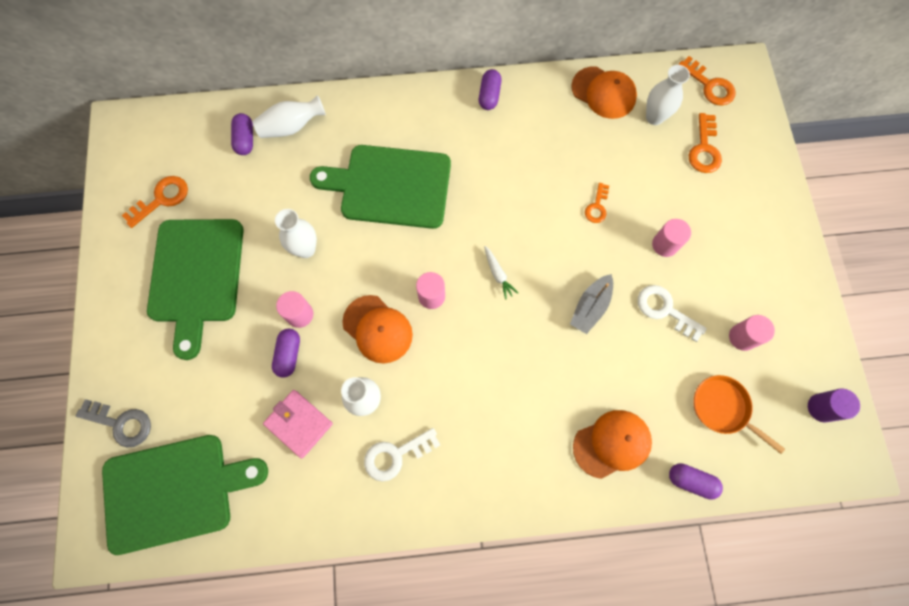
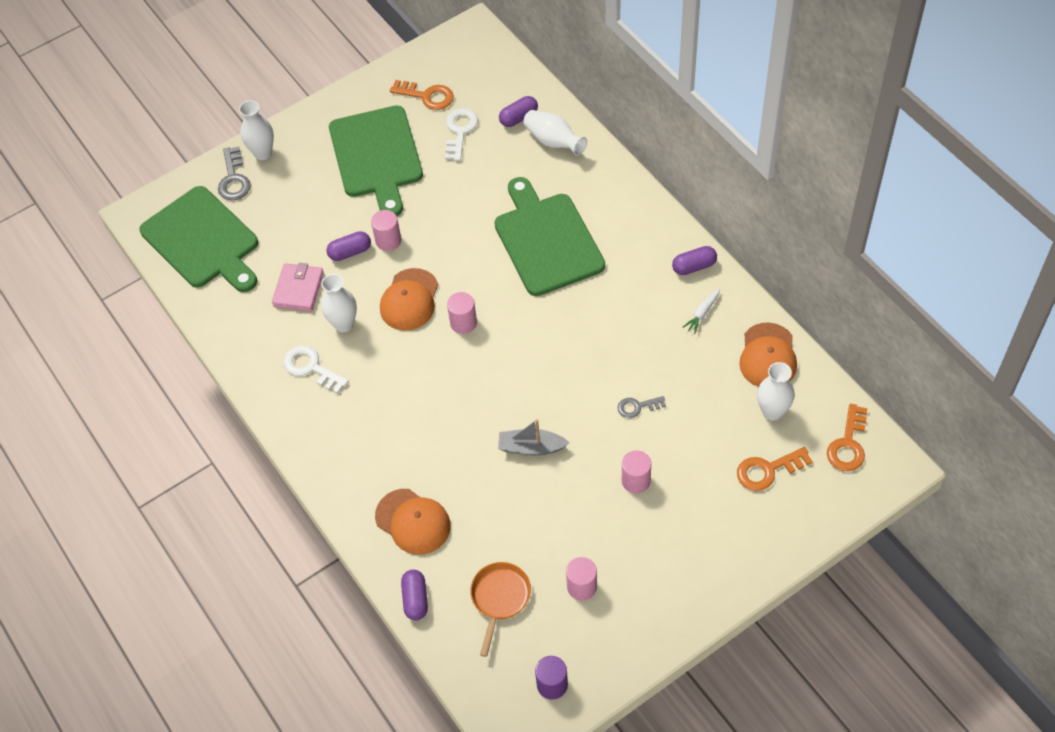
camera: 65 degrees right, 15 degrees down
(197, 276) = (377, 156): green cutting board -> green cutting board turned 75 degrees counterclockwise
(306, 249) = (447, 213): white vase -> white vase (263, 153)
(498, 274) = (516, 361): white carrot -> white carrot (702, 313)
(597, 207) = (637, 407): orange key -> grey key
(665, 310) = (567, 509): white key -> white key (460, 131)

